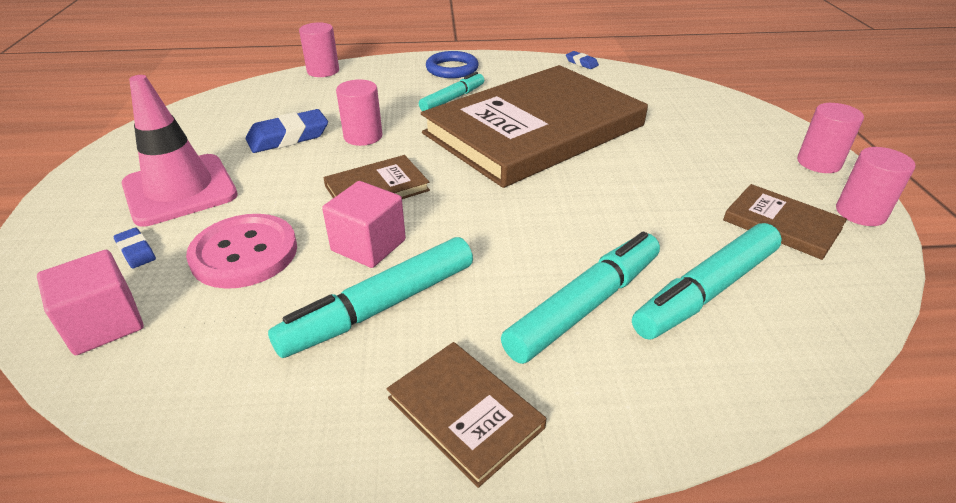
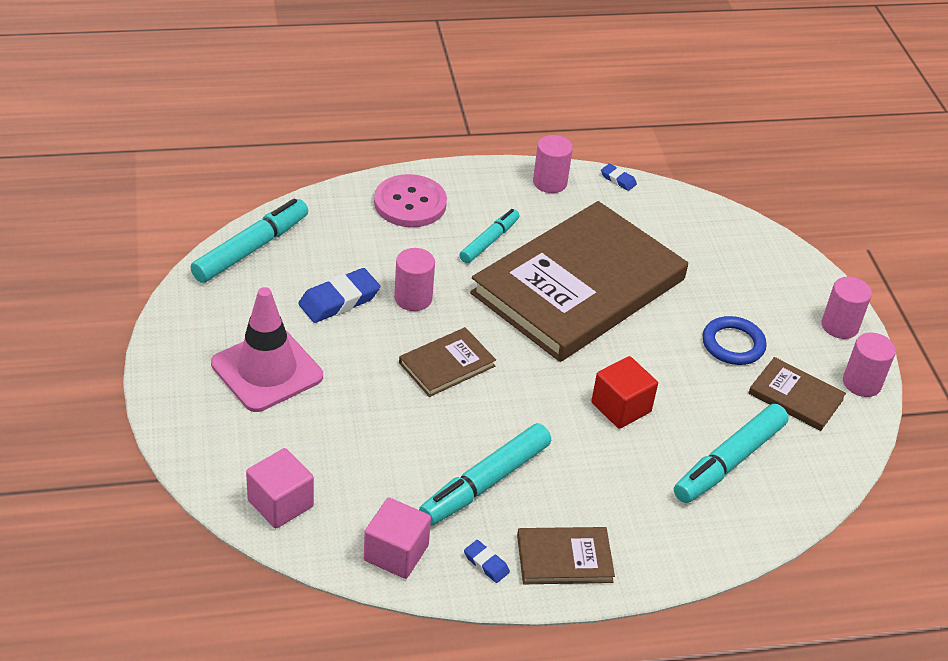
camera: 10 degrees left, 5 degrees up
(136, 251) = (266, 437): blue eraser -> blue eraser (486, 564)
(244, 253) = (358, 437): pink button -> pink button (410, 203)
(323, 71) = (335, 196): pink cylinder -> pink cylinder (550, 182)
(368, 245) = (458, 426): pink cube -> pink cube (396, 553)
(452, 69) = (478, 191): blue ring -> blue ring (733, 344)
(464, 413) = (564, 558): brown book -> brown book turned 45 degrees counterclockwise
(568, 230) = (621, 407): none -> red cube
(585, 305) = (639, 477): turquoise marker -> turquoise marker (251, 249)

